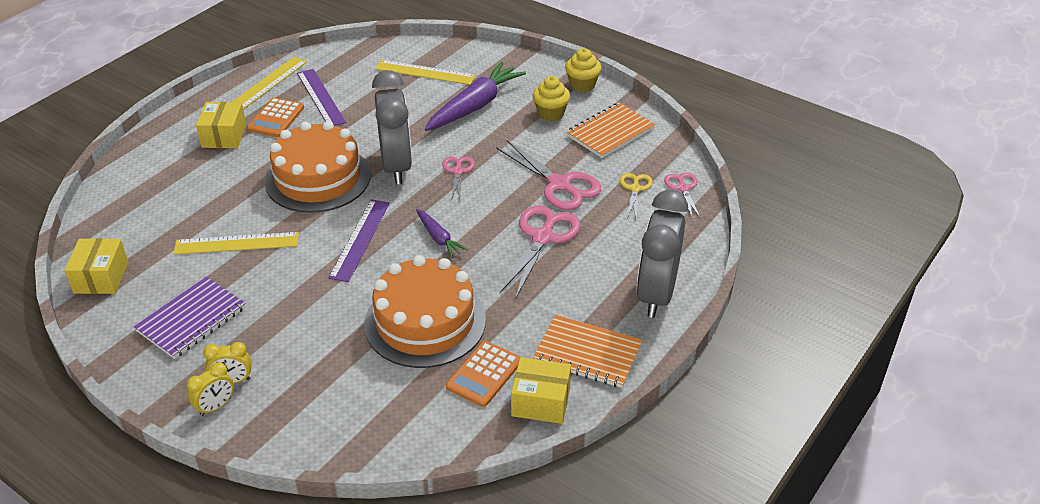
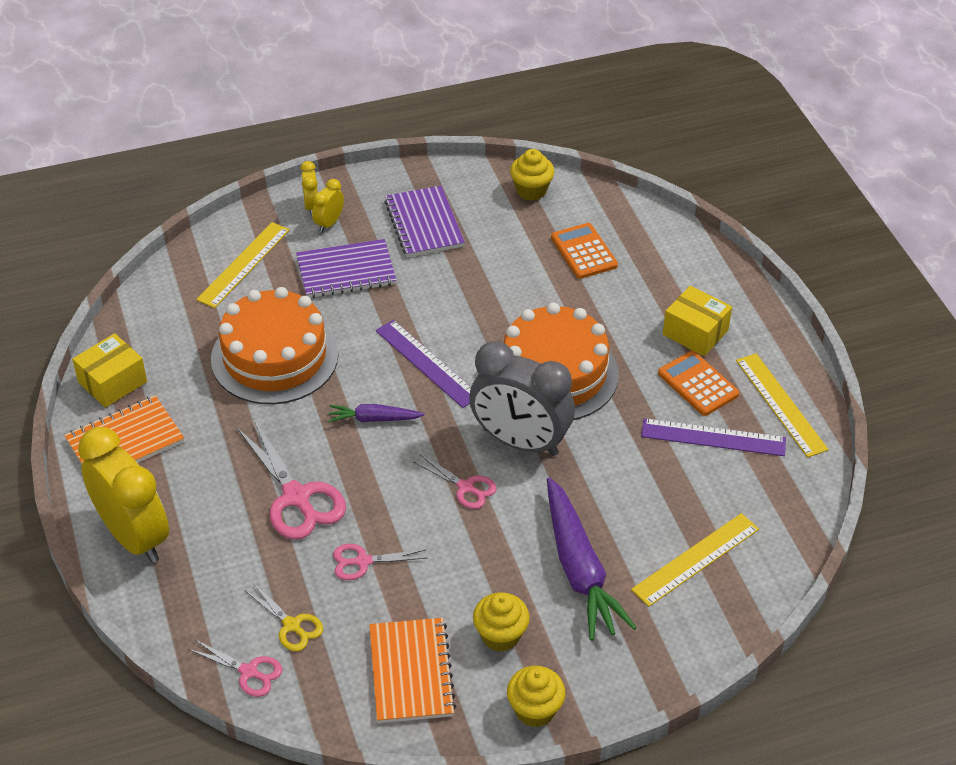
camera: 125 degrees right, 5 degrees up
(101, 277) = (531, 190): yellow box -> yellow cupcake
(236, 243) = (501, 281): yellow ruler -> yellow ruler (243, 264)
(290, 335) = (346, 271): none -> purple notebook
(484, 374) = (178, 363): orange calculator -> orange calculator (584, 252)
(559, 184) = (363, 561): pink scissors -> pink scissors, size x0.56
(656, 294) = (134, 536): grey clock -> yellow clock

